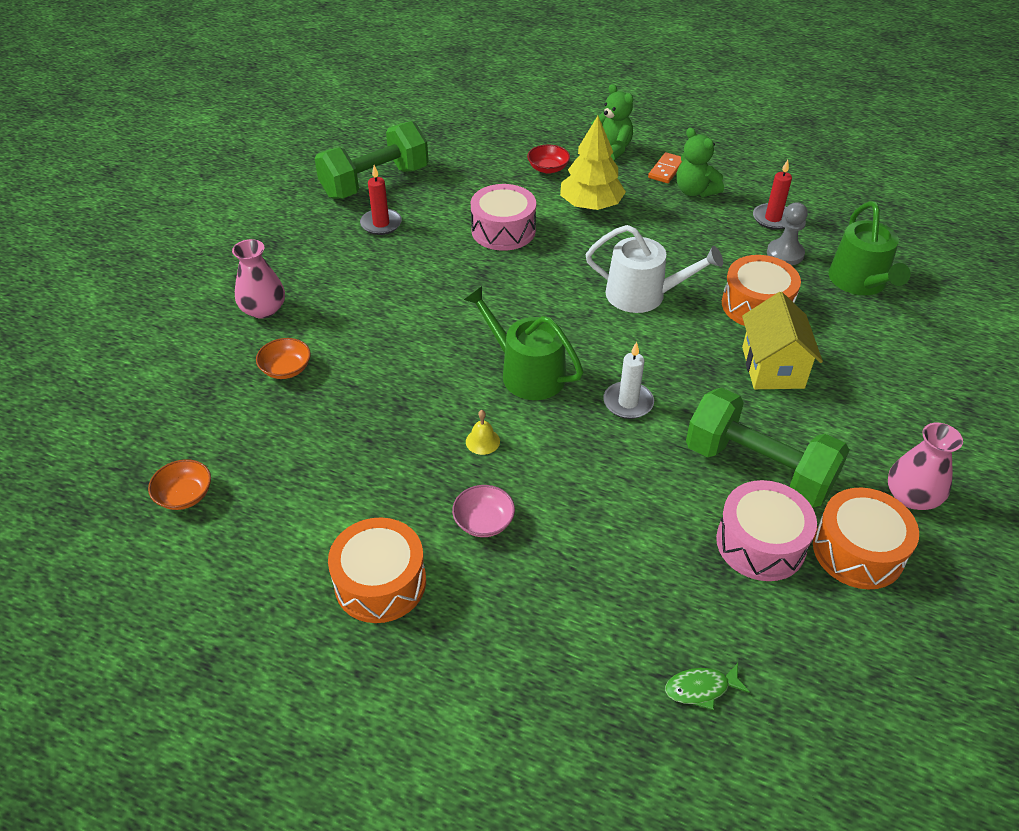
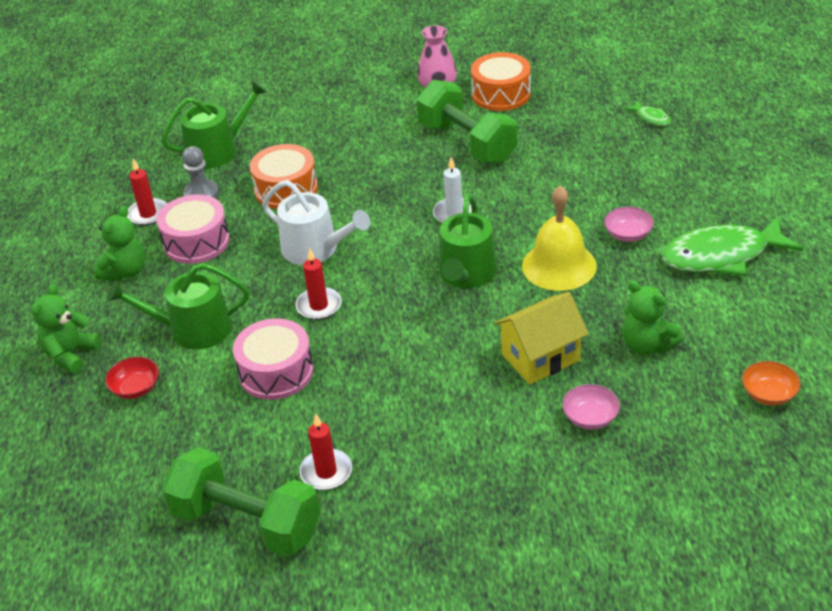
camera: 115 degrees left, 5 degrees down
(263, 309) = (531, 484): pink vase -> none
(286, 369) = (590, 417): orange bowl -> pink bowl
(323, 446) = (647, 345): none -> green teddy bear
(380, 582) = (721, 256): orange drum -> green fish
(482, 441) = (559, 265): yellow bell -> yellow bell, size x2.48
(562, 273) = (319, 306): none -> red candle
(591, 205) = (192, 329): yellow tree -> green watering can
(643, 295) = (316, 249): white watering can -> white watering can turned 135 degrees clockwise
(666, 170) = (93, 302): orange domino -> none
(758, 468) = (467, 143): green dumbbell -> green dumbbell turned 45 degrees counterclockwise
(760, 543) = (530, 126): pink drum -> pink drum (196, 242)
(772, 367) = (358, 163): yellow house -> yellow house (540, 357)

